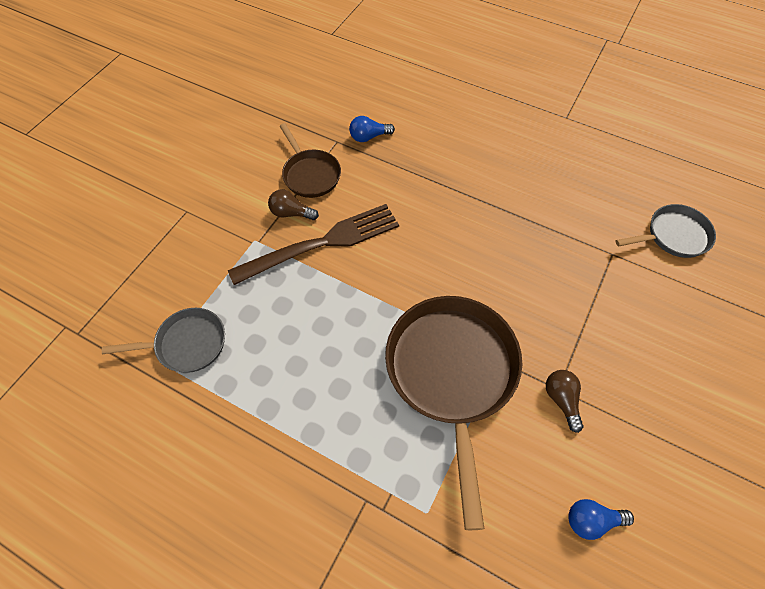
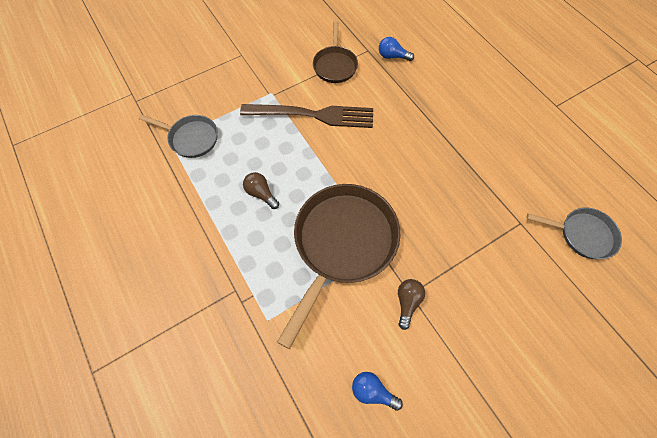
camera: 30 degrees right, 5 degrees up
(291, 213) = (305, 86): brown light bulb -> brown light bulb (261, 194)

